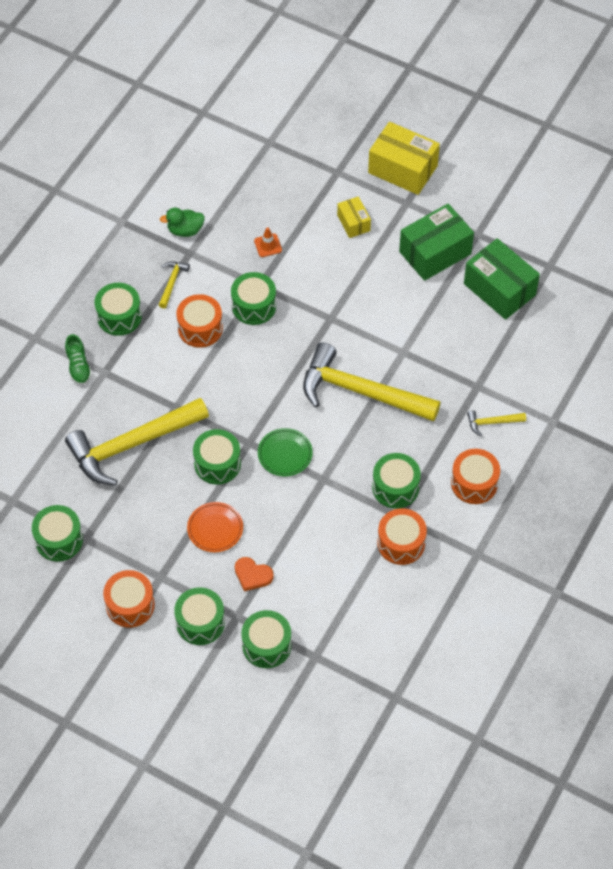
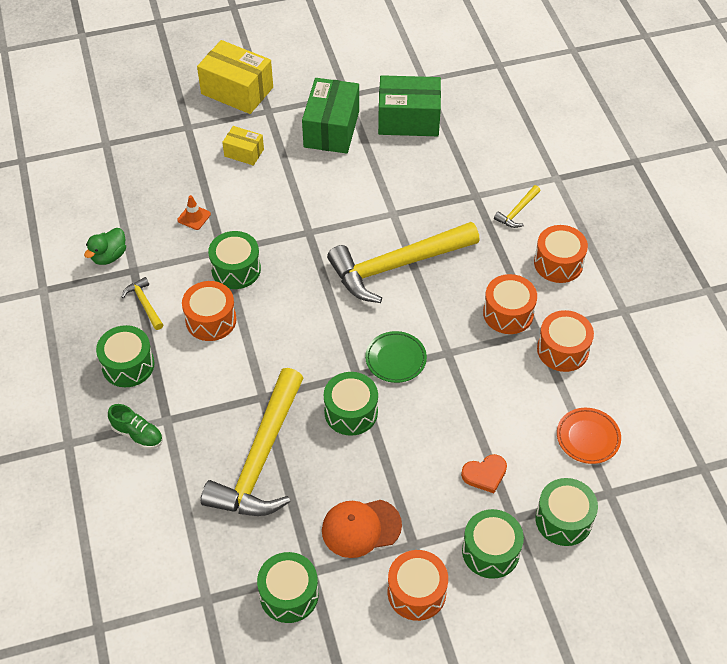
camera: 45 degrees left, 5 degrees down
(142, 539) = (361, 528): none -> orange cap
(215, 529) = (411, 465): orange plate -> orange plate (588, 437)
(395, 487) = (508, 313): green drum -> orange drum
(402, 169) = (237, 91): yellow box -> yellow box turned 45 degrees clockwise

